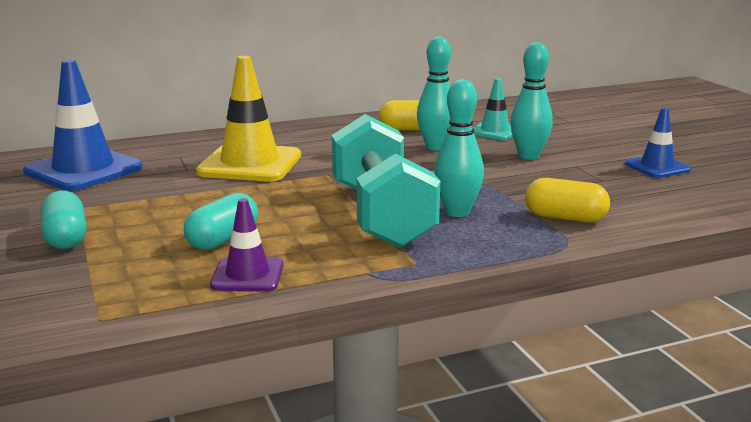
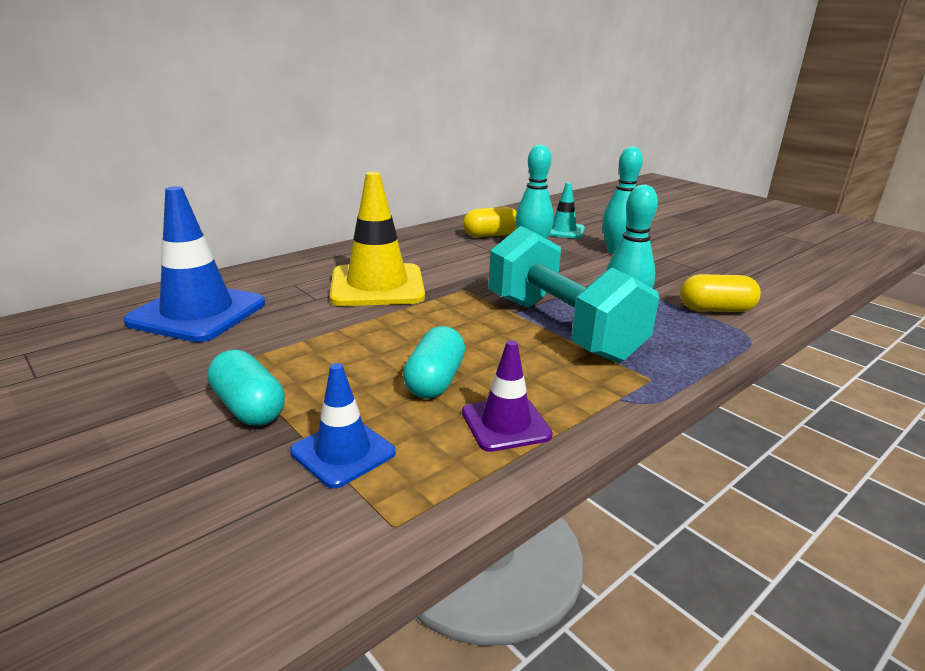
camera: 20 degrees left, 5 degrees up
(657, 167) = (723, 252): blue traffic cone -> blue traffic cone (343, 452)

